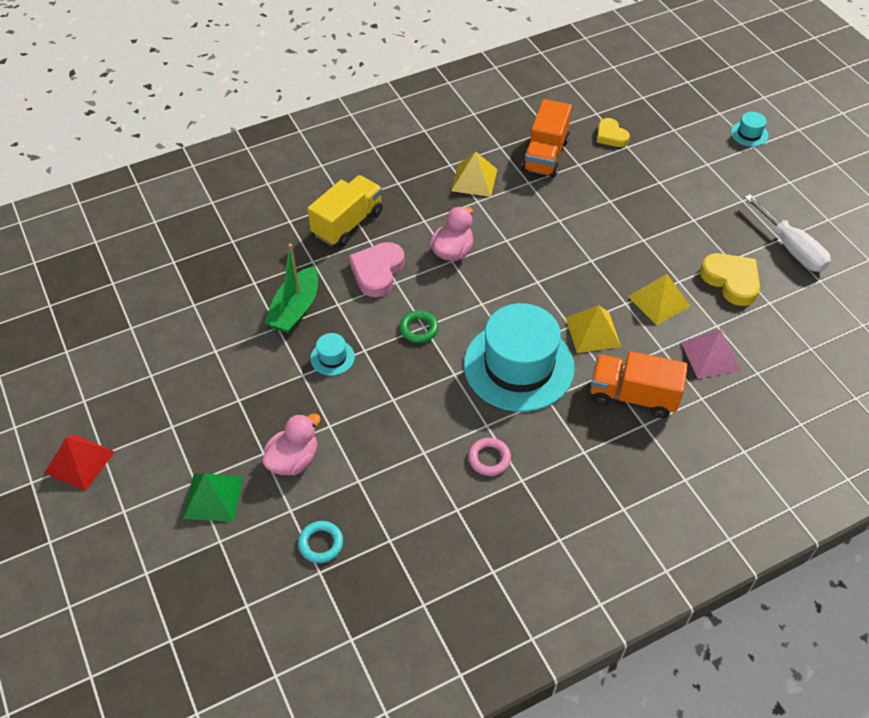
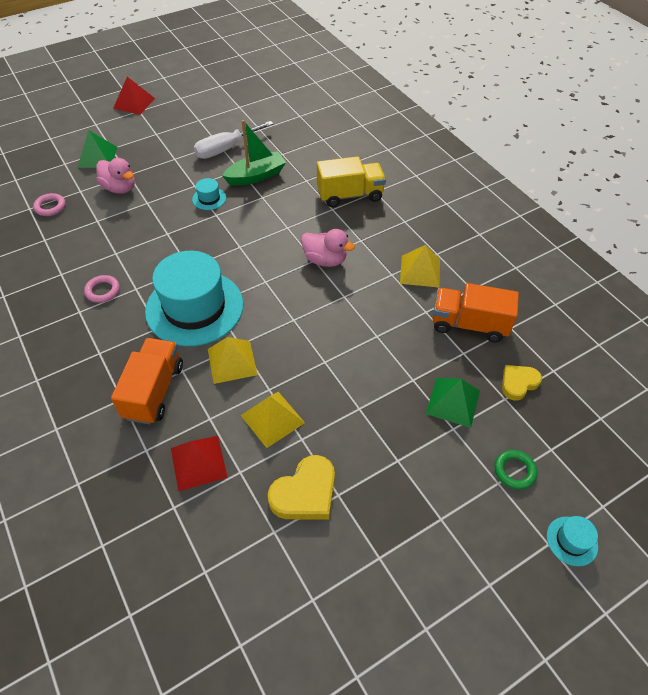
camera: 85 degrees right, 0 degrees up
(295, 309) = (256, 176): green boat -> green boat turned 135 degrees clockwise
(321, 543) = (50, 207): turquoise ring -> pink ring
(347, 223) = (350, 195): yellow truck -> yellow truck turned 45 degrees counterclockwise
(377, 272) = (297, 216): pink heart -> none
(419, 329) = (236, 243): green ring -> green ring (514, 471)
(632, 178) = (453, 402): none -> green pyramid
(710, 356) = (198, 462): pink pyramid -> red pyramid
(791, 248) = (364, 570): white screwdriver -> white screwdriver (225, 149)

